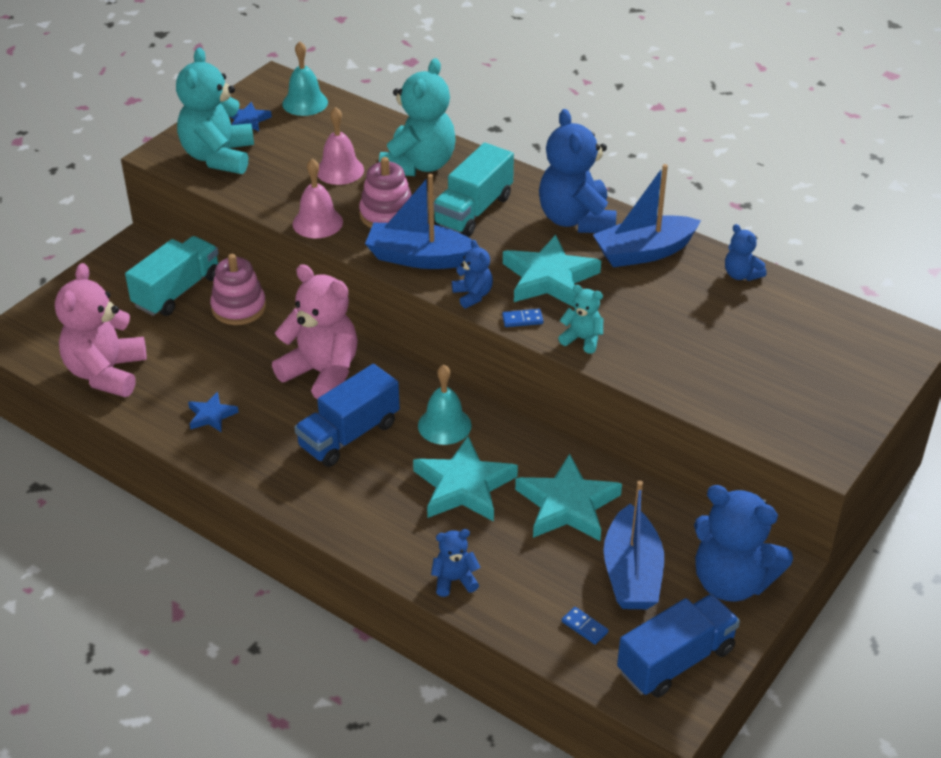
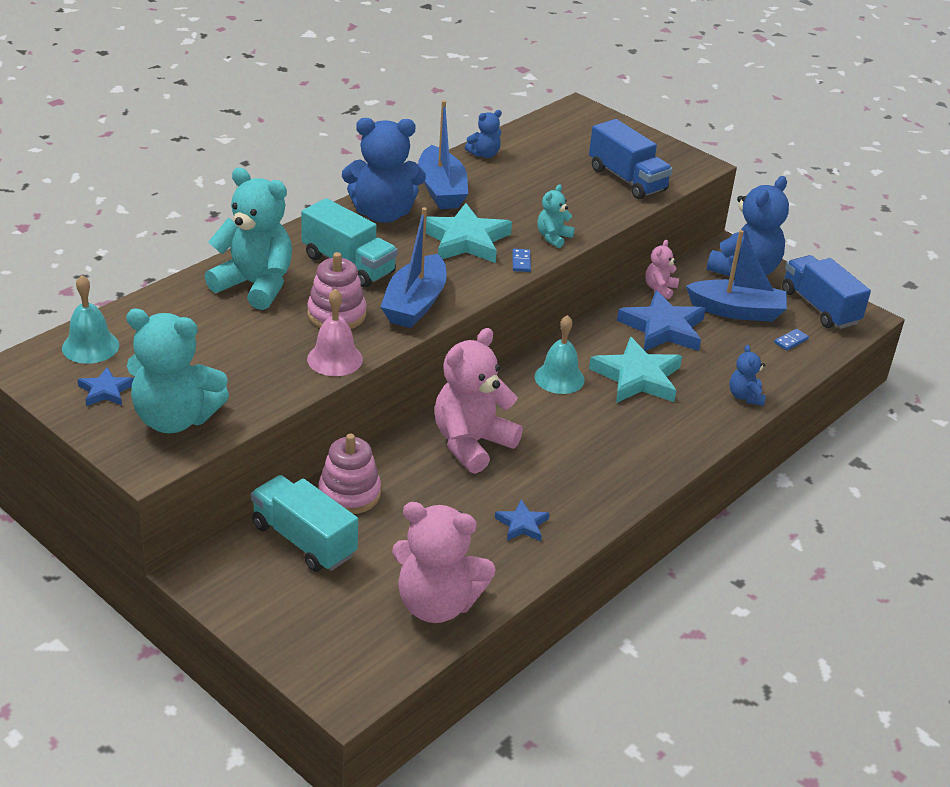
camera: 85 degrees left, 5 degrees down
(340, 170) = (242, 335): pink bell -> none
(349, 435) = (564, 435): blue truck -> blue truck (627, 179)
(473, 295) = (481, 282): blue teddy bear -> none
(567, 505) = (663, 328): turquoise star -> blue star
(650, 500) = (660, 289): none -> pink teddy bear

